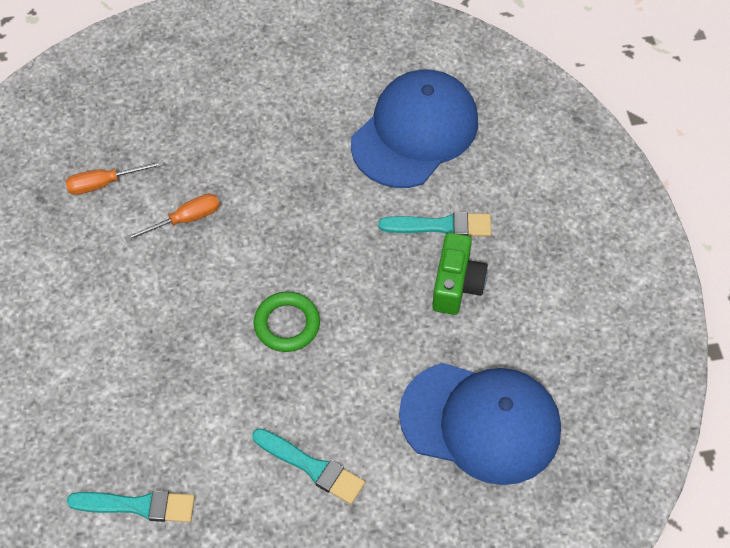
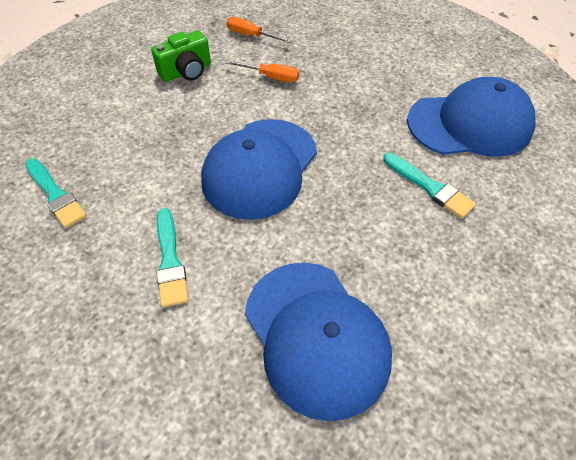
camera: 45 degrees right, 5 degrees down
(287, 324) = (260, 168): green ring -> blue cap
(456, 285) = (401, 230): green camera -> green camera (186, 71)

